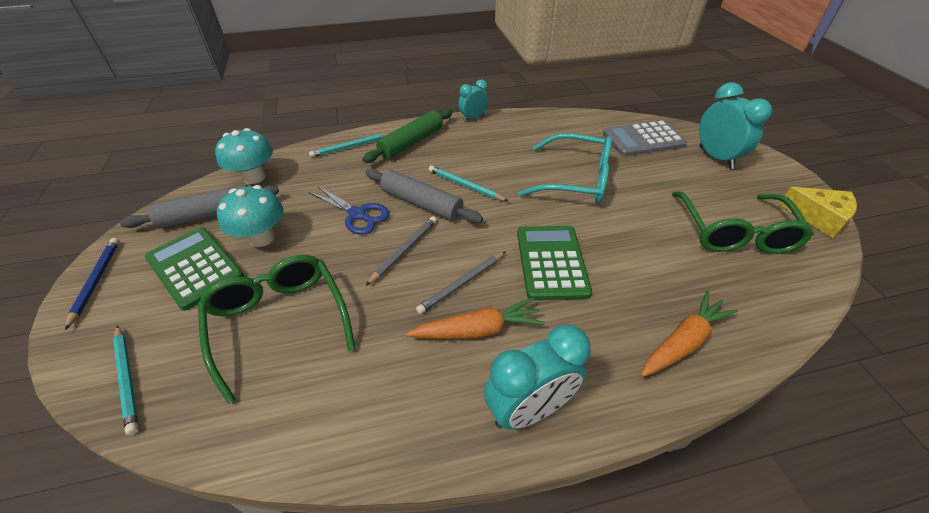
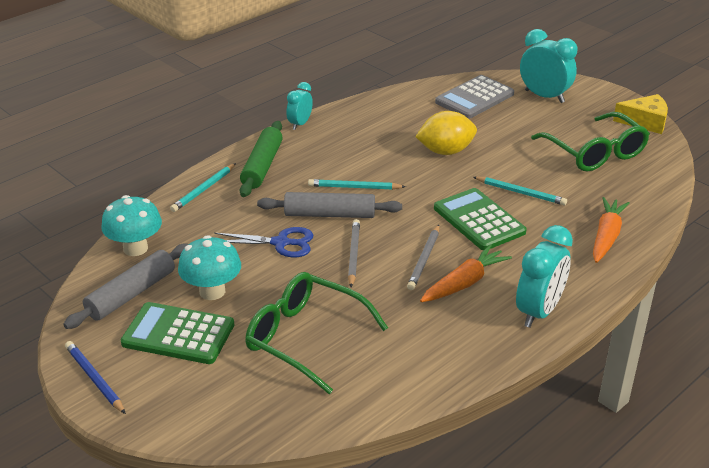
camera: 30 degrees left, 10 degrees down
(127, 379) = (226, 418): turquoise pencil -> turquoise pencil (520, 193)
(576, 180) = (445, 151): turquoise glasses -> yellow lemon

